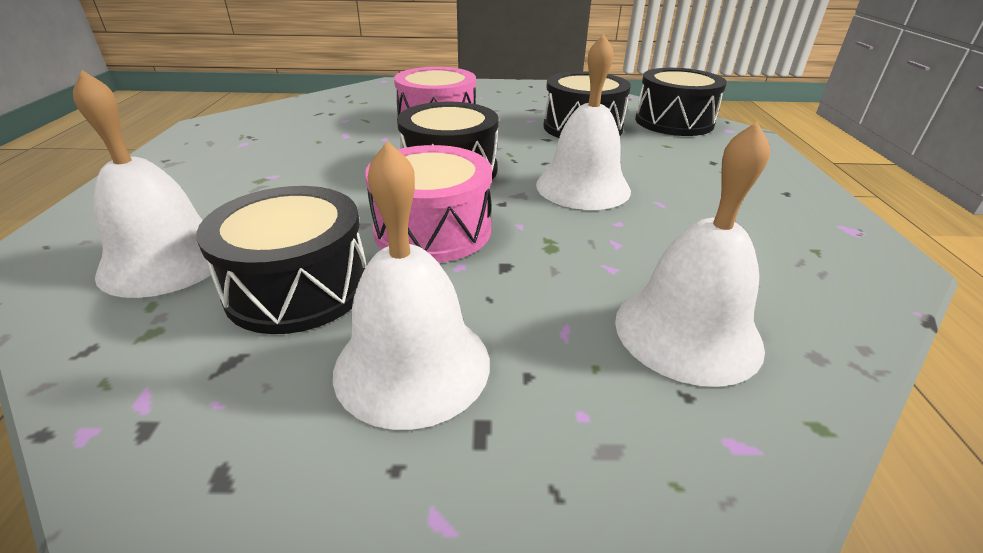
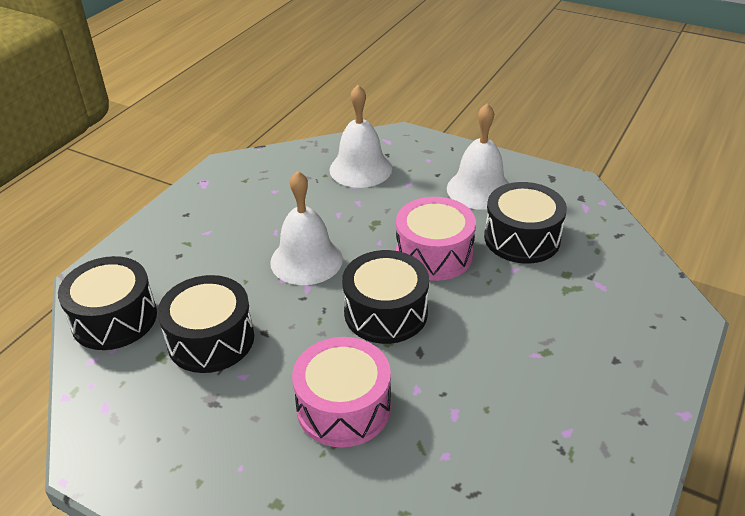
camera: 150 degrees left, 5 degrees up
(166, 260) = (598, 279): white bell -> none

